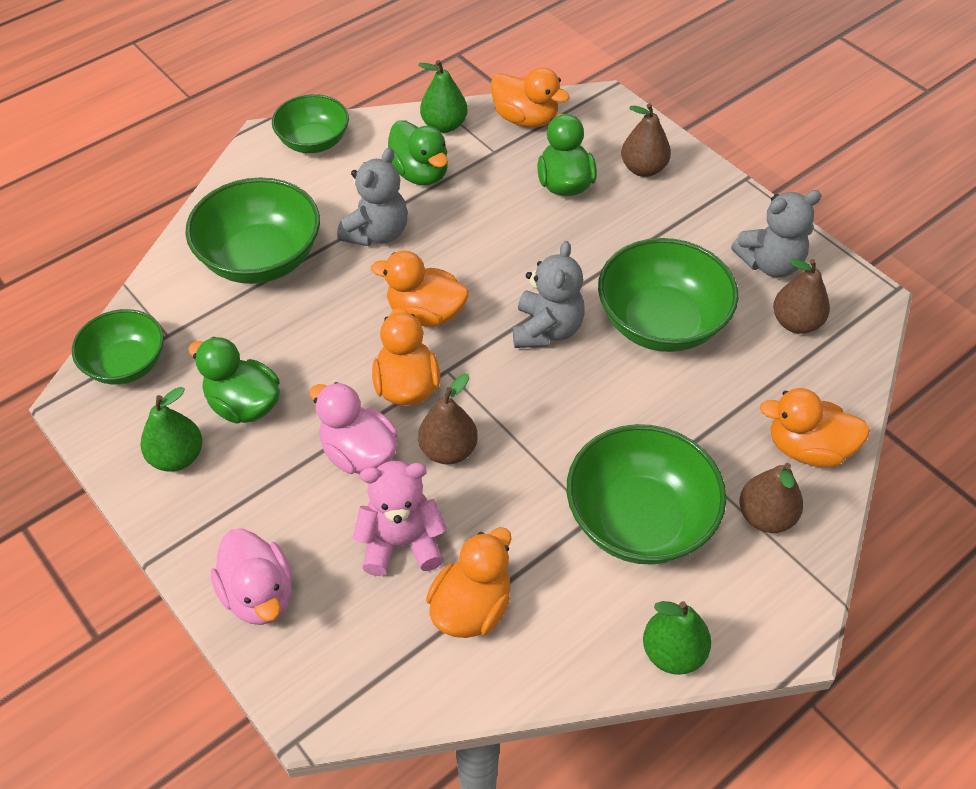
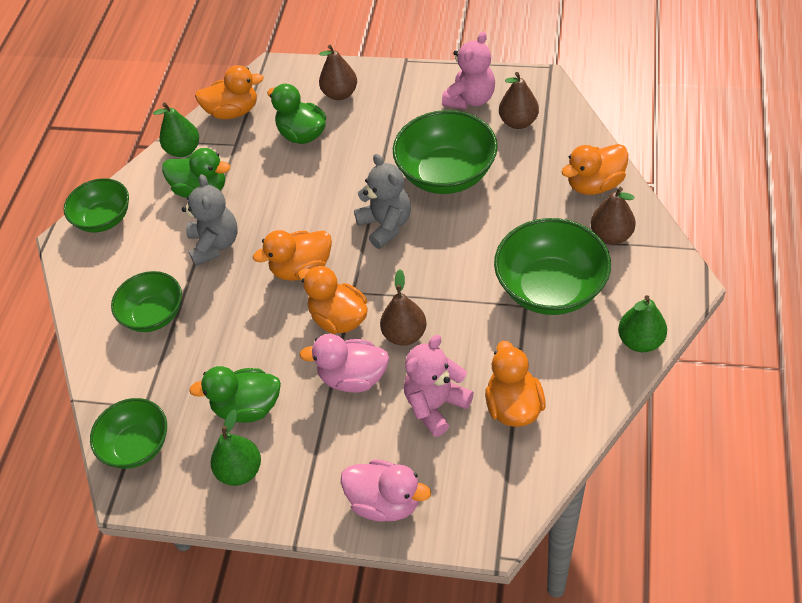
camera: 35 degrees left, 0 degrees up
(261, 259) = (154, 315): green bowl -> green bowl, size x0.64
(770, 263) = (470, 99): grey teddy bear -> pink teddy bear

